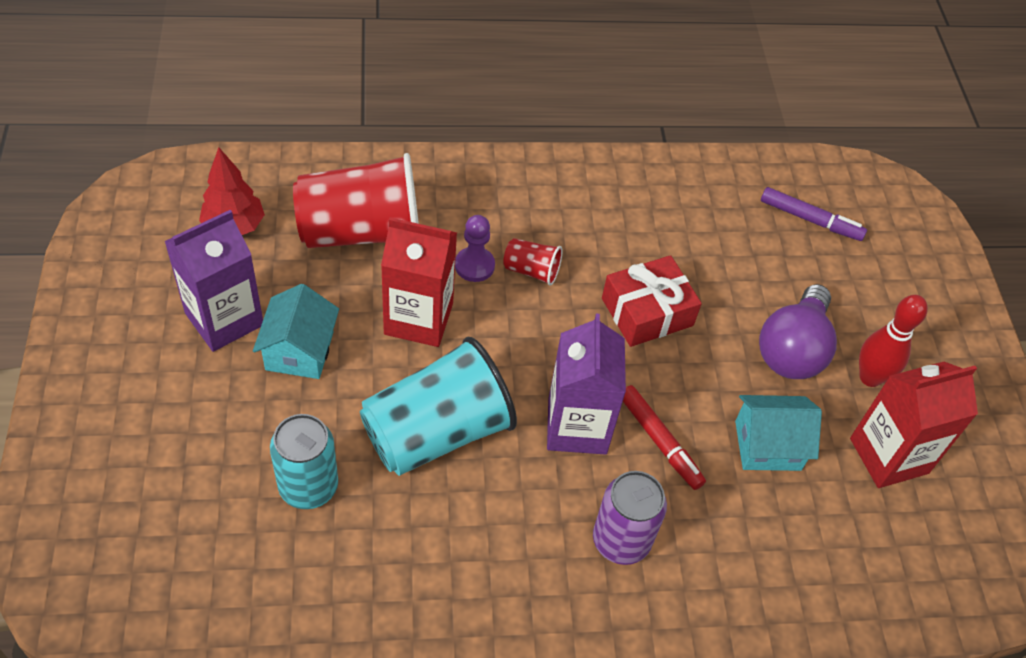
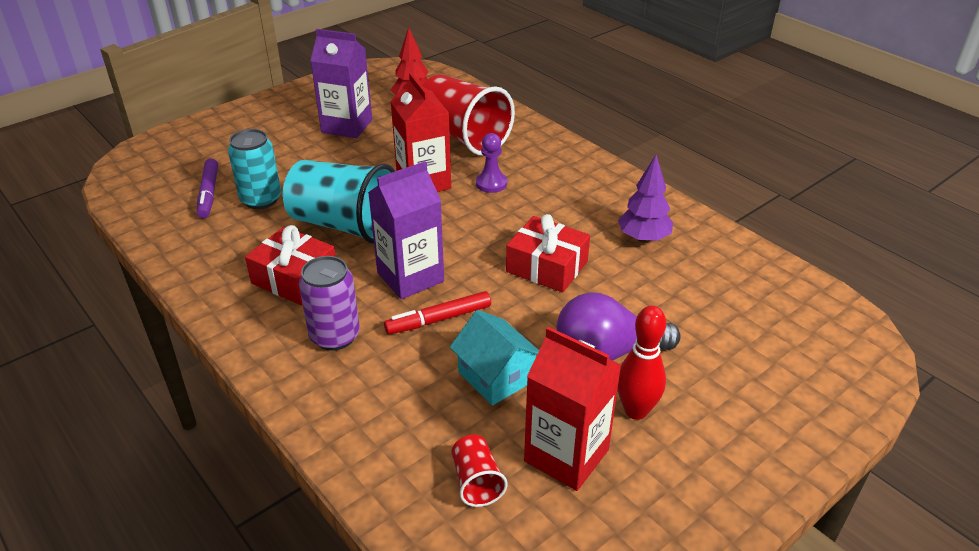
camera: 60 degrees right, 15 degrees down
(299, 351) = (352, 156): turquoise house -> none
(496, 528) = (295, 278): none -> red gift
(531, 270) = (517, 205): red cup -> red cup (476, 481)
(659, 441) = (438, 319): red marker -> red marker turned 45 degrees clockwise
(663, 217) = (643, 238): none -> purple tree
(810, 220) = (754, 310): purple marker -> purple marker (209, 193)

